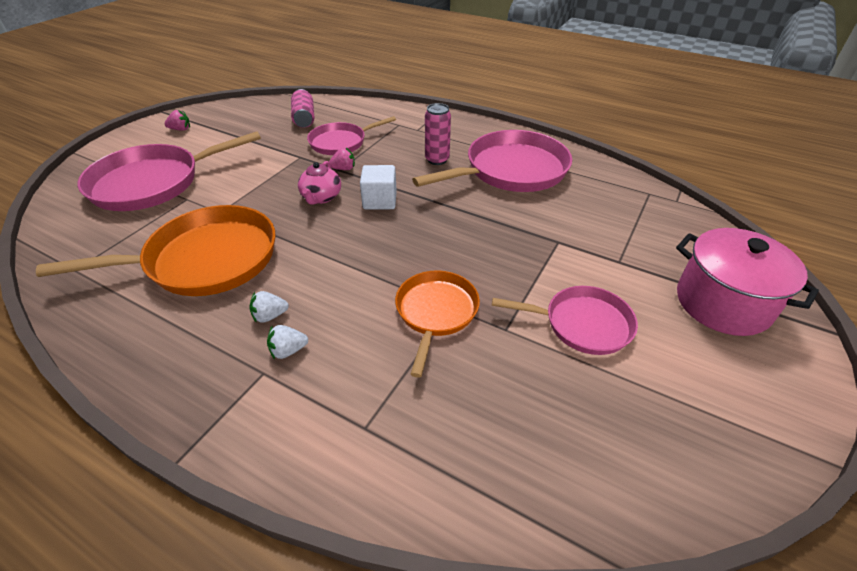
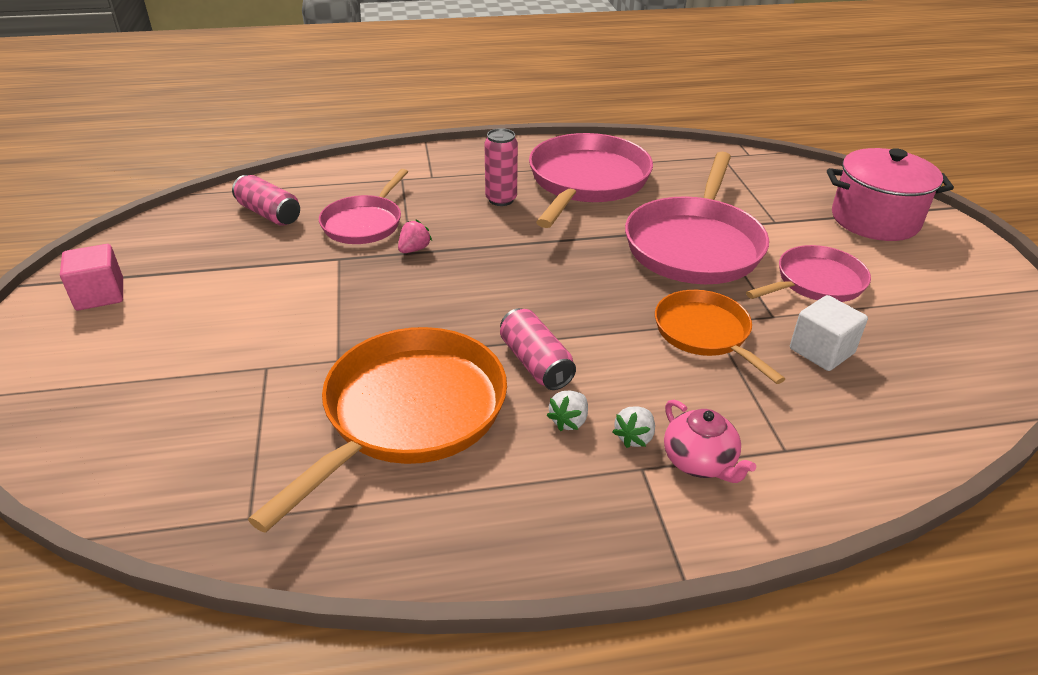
camera: 40 degrees left, 5 degrees down
(153, 183) = (180, 373): pink pan -> pink pan (694, 245)
(180, 129) = (100, 295): pink strawberry -> pink cube
(306, 270) = (535, 363): none -> pink can
(321, 197) = (437, 289): pink teapot -> pink teapot (699, 462)
(380, 201) = (505, 264): white cube -> white cube (821, 351)

